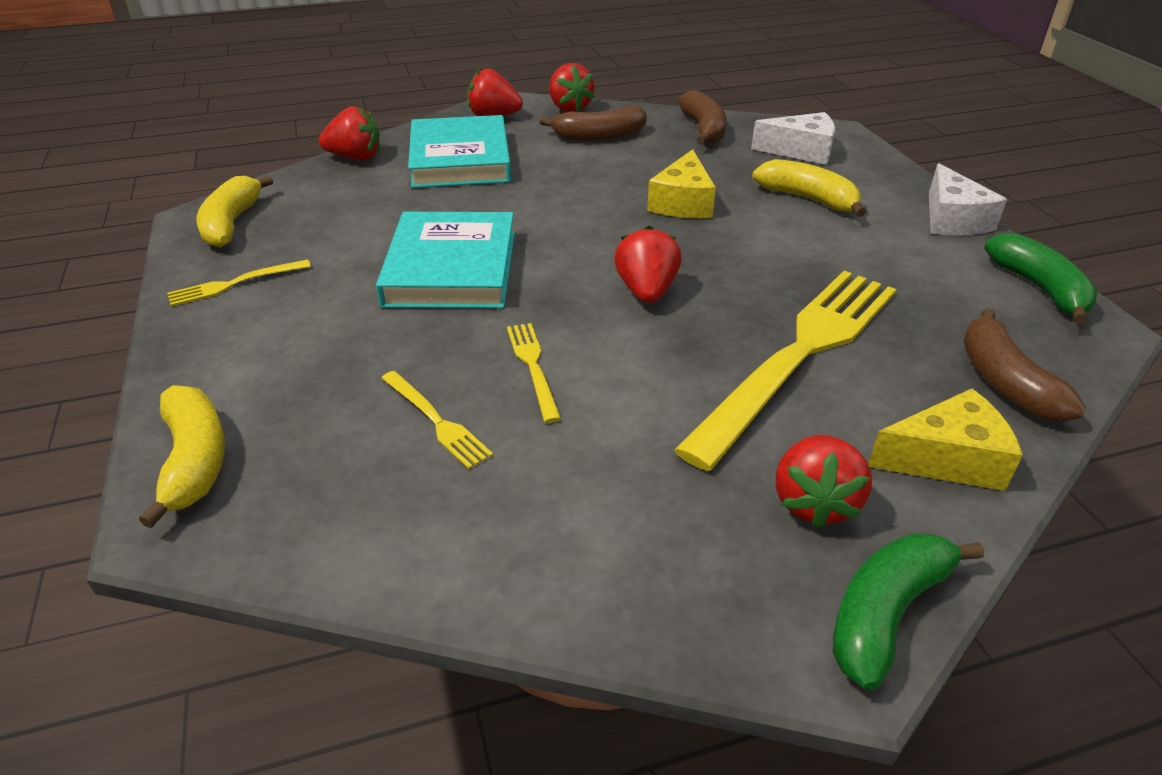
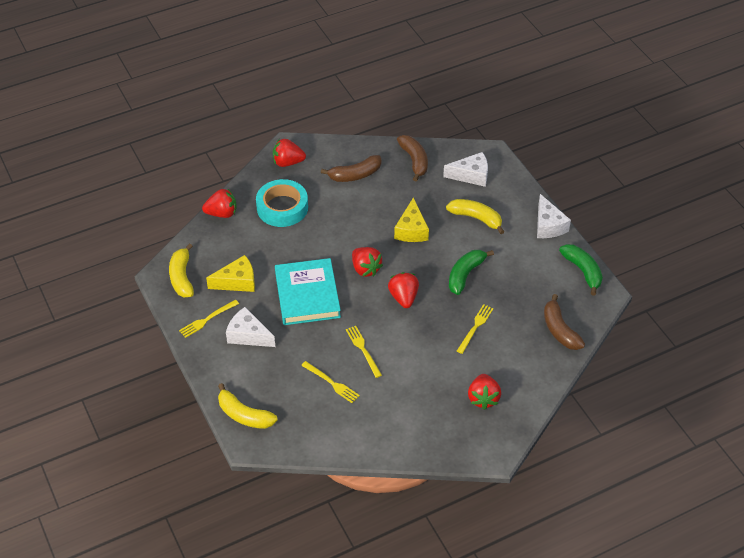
camera: 10 degrees left, 10 degrees up
(195, 461) = (244, 415): yellow banana -> yellow banana turned 150 degrees clockwise
(299, 316) = (248, 335): none -> white cheese
(460, 159) = (282, 207): turquoise book -> turquoise tape
(569, 108) = (331, 148): red strawberry -> red strawberry (365, 269)
(799, 355) = (475, 327): yellow fork -> yellow fork, size x0.42
(886, 612) = (507, 436): green banana -> green banana (465, 275)
(946, 458) = (532, 372): yellow cheese -> yellow cheese (237, 281)

